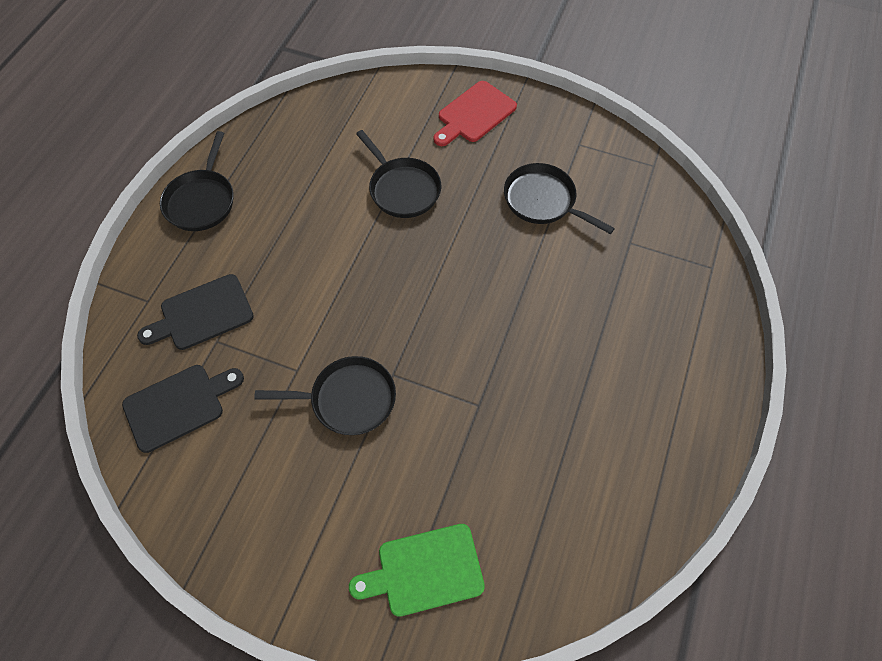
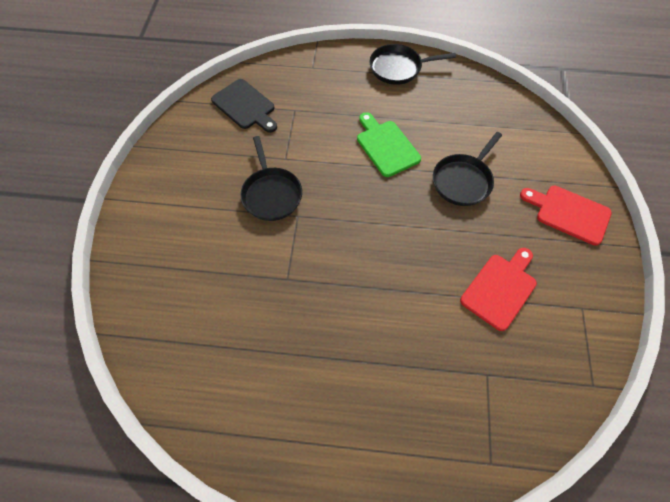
camera: 75 degrees right, 0 degrees up
(202, 314) = (312, 96): black cutting board -> none
(424, 571) = (156, 272): green cutting board -> green cutting board (386, 146)
(543, 201) = (500, 288): black pan -> red cutting board

